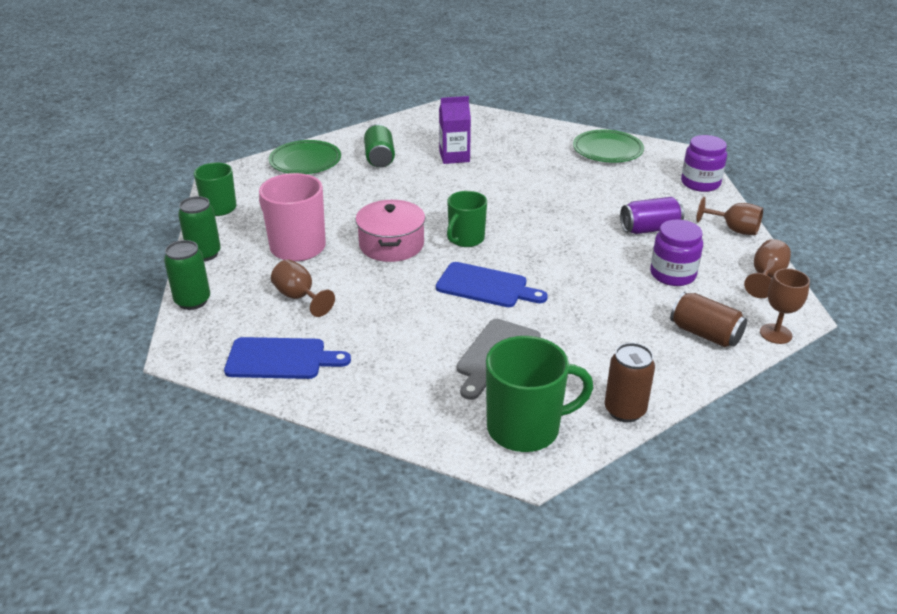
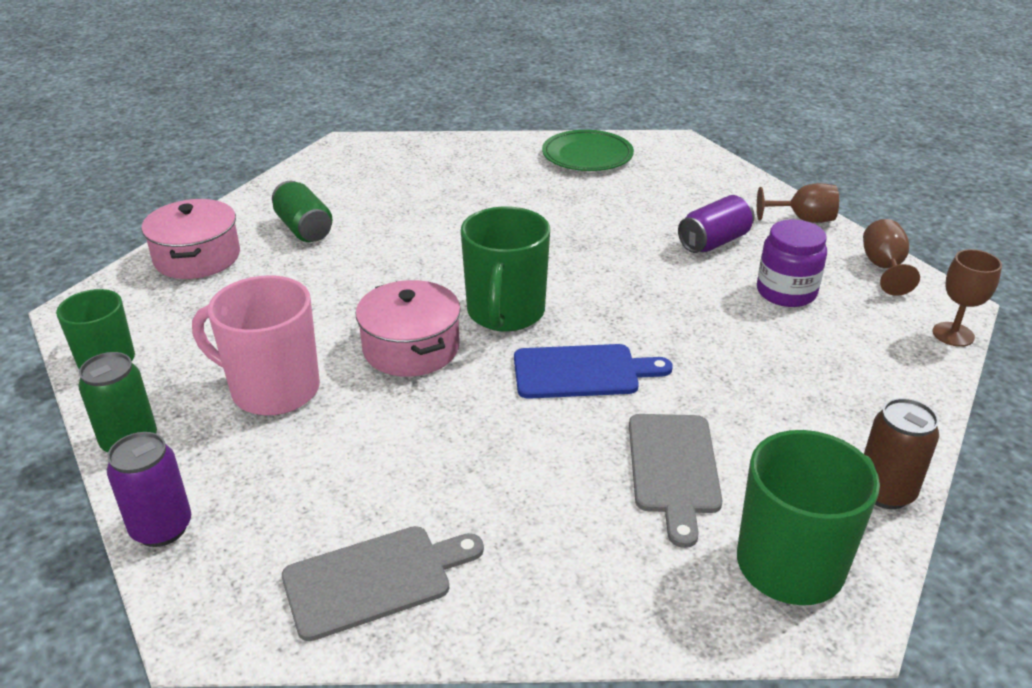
camera: 25 degrees left, 0 degrees up
(192, 301) = (162, 528): green can -> purple can
(281, 359) = (375, 579): blue cutting board -> grey cutting board
(299, 297) = (333, 468): brown goblet -> none
(305, 161) = (197, 257): green plate -> pink pot
(454, 157) = (405, 205): purple carton -> none
(465, 239) = (505, 313): green mug -> green mug, size x1.53
(700, 183) = (722, 173): purple jar -> none
(705, 334) = (883, 358): brown can -> none

